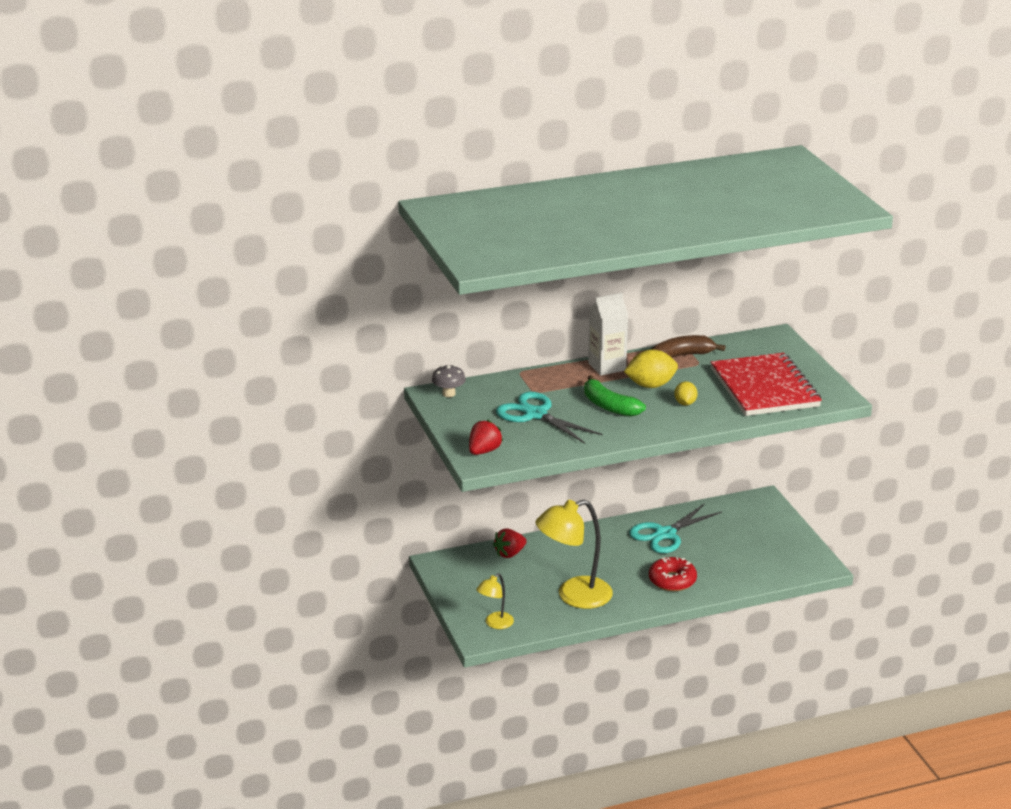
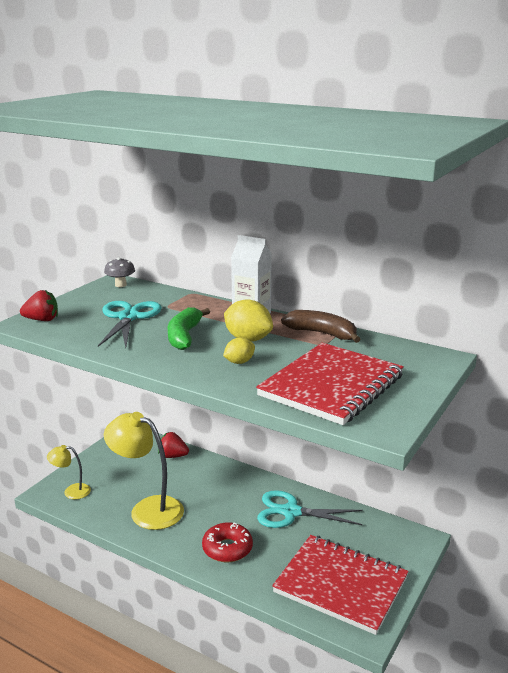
camera: 50 degrees right, 5 degrees down
(769, 553) = (340, 585): none -> red notebook

